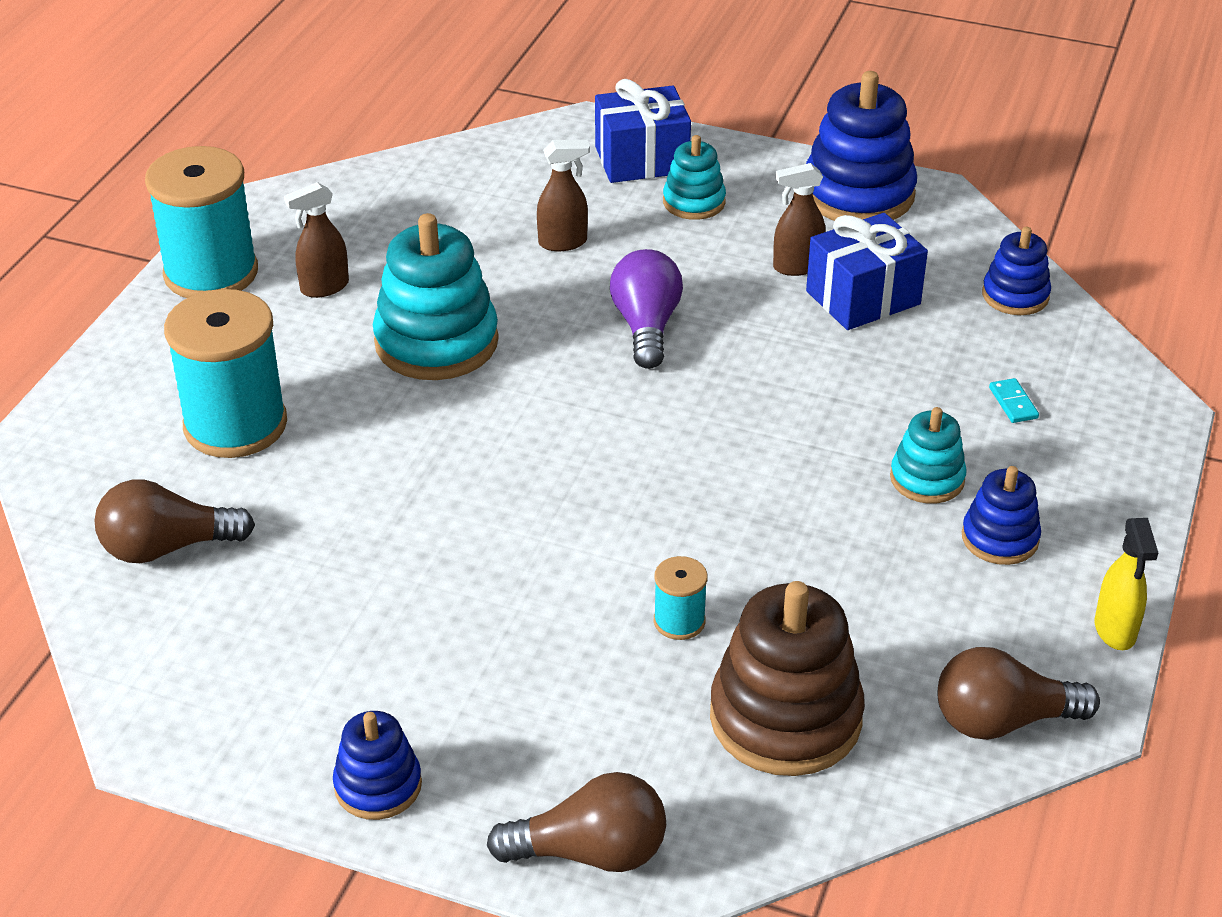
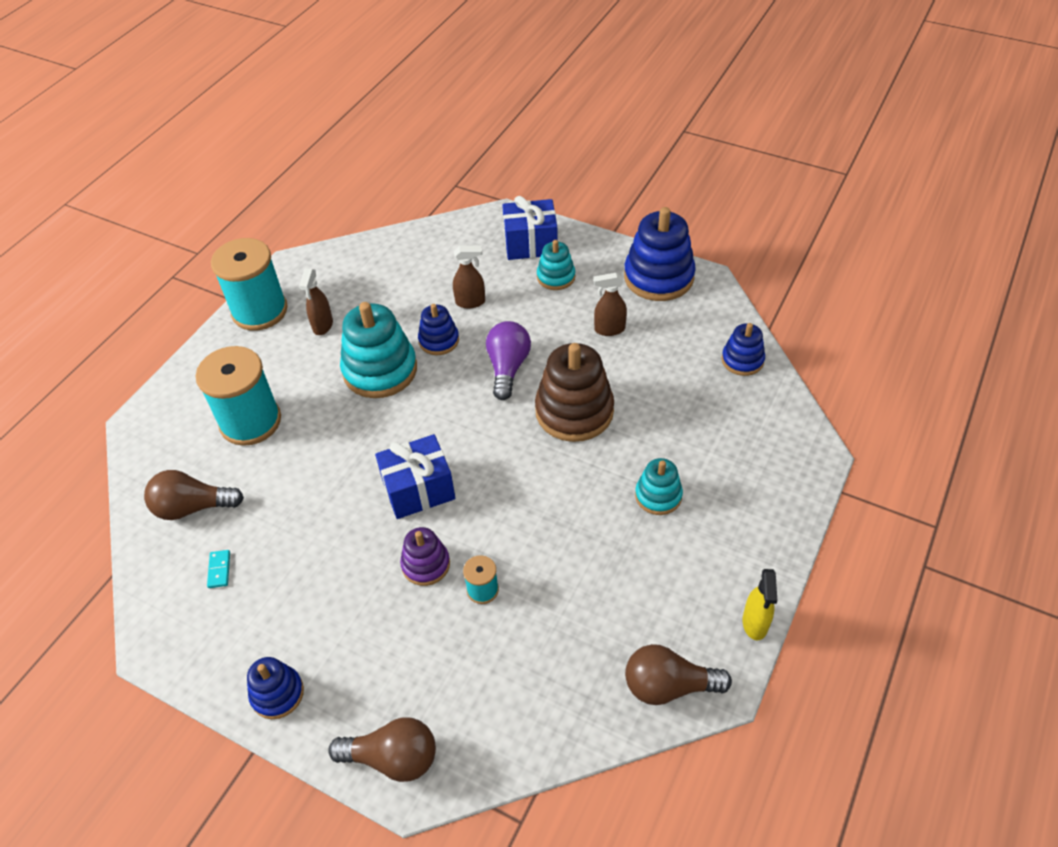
camera: 10 degrees right, 10 degrees up
(324, 287) = (322, 325): brown spray bottle -> brown spray bottle turned 60 degrees counterclockwise
(578, 595) = (426, 564): none -> purple stacking toy
(785, 718) = (533, 669): brown stacking toy -> brown stacking toy (574, 411)
(863, 298) = (646, 355): blue gift -> blue gift (418, 489)
(1000, 538) = (695, 545): blue stacking toy -> blue stacking toy (439, 340)
(1013, 403) = (724, 442): turquoise domino -> turquoise domino (219, 570)

